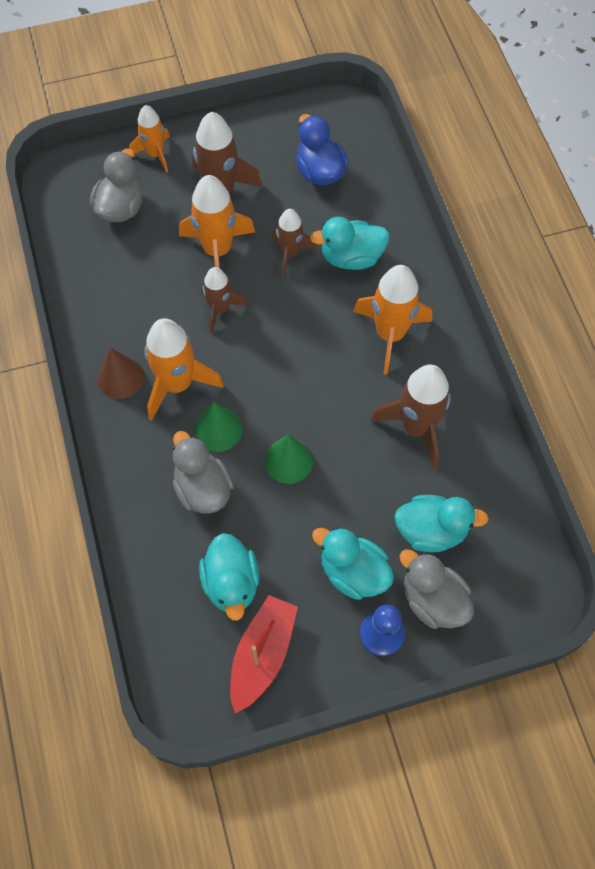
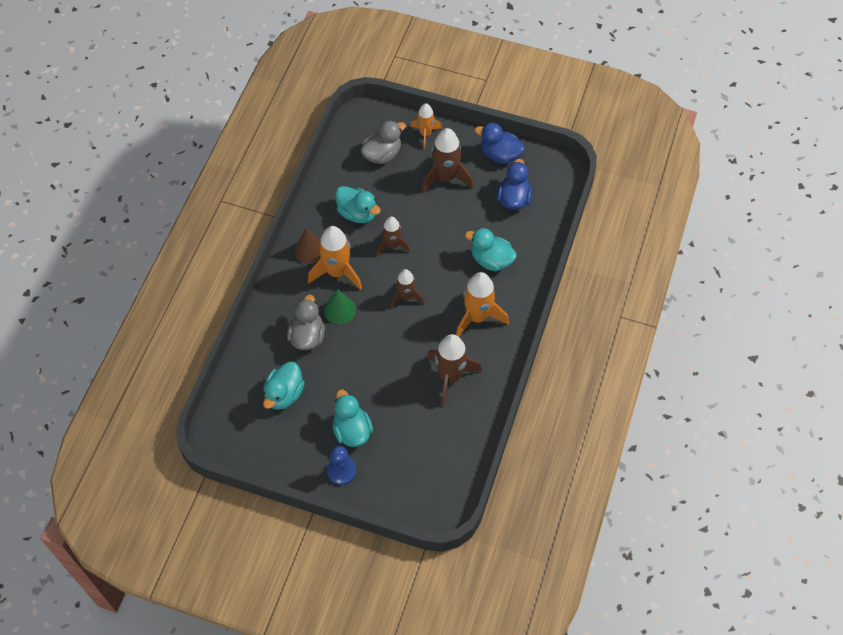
camera: 35 degrees right, 5 degrees down
(217, 250) = (417, 211): orange rocket -> none
(262, 654) = (272, 440): red boat -> none
(263, 130) = (500, 155): none -> blue duck
(288, 460) = (364, 350): green cone -> none
(290, 253) = (457, 237): brown rocket -> brown rocket (406, 297)
(431, 530) = (412, 437): turquoise duck -> turquoise duck (357, 213)
(433, 600) = (383, 472): grey duck -> none

